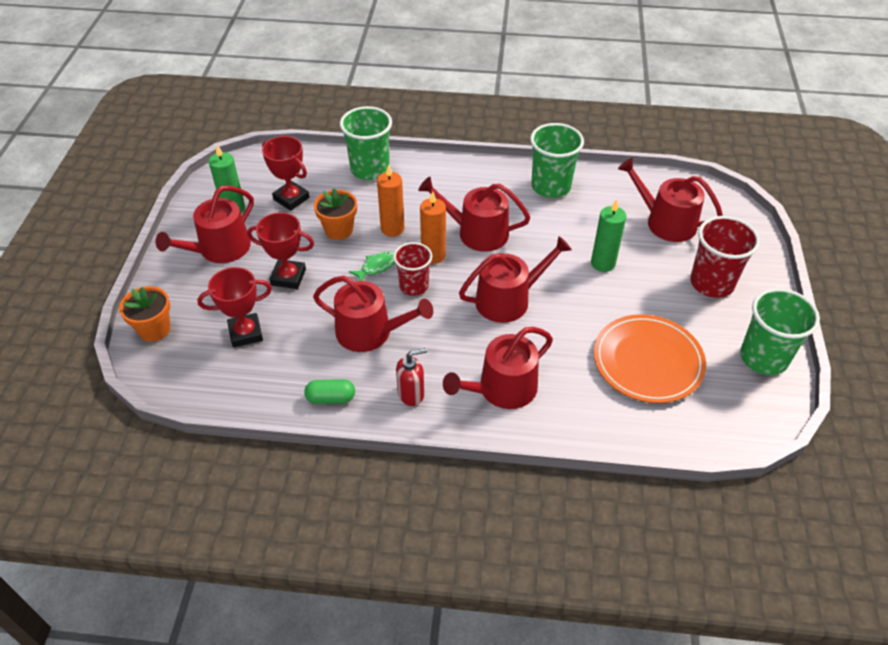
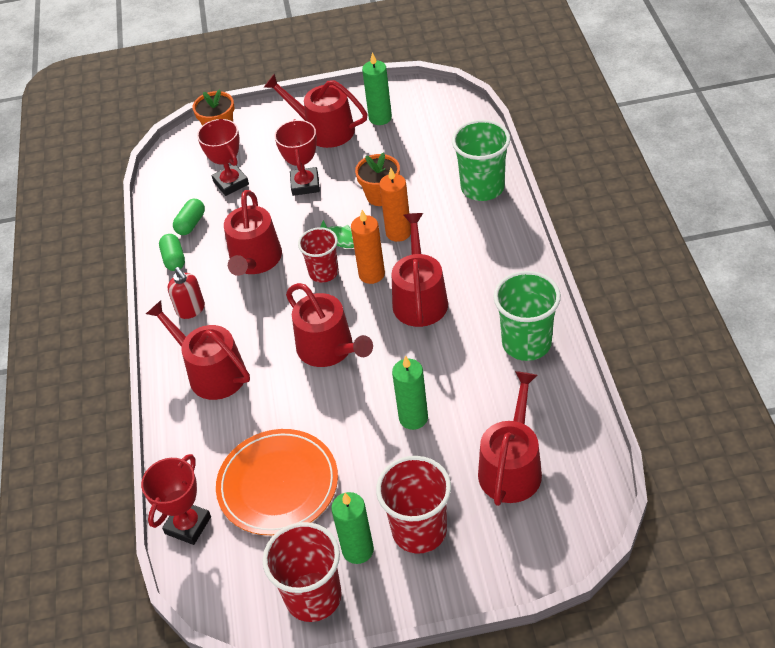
camera: 80 degrees right, 0 degrees up
(286, 376) = (191, 224): none -> green capsule
(291, 198) = (411, 149): red trophy -> red trophy (188, 525)
(723, 322) = (358, 550): none -> green candle
(763, 358) = (313, 597): green cup -> red cup

